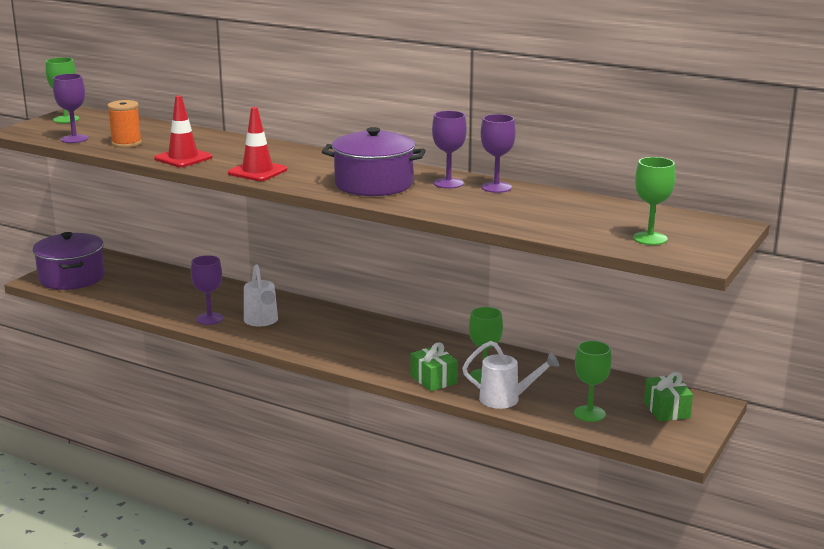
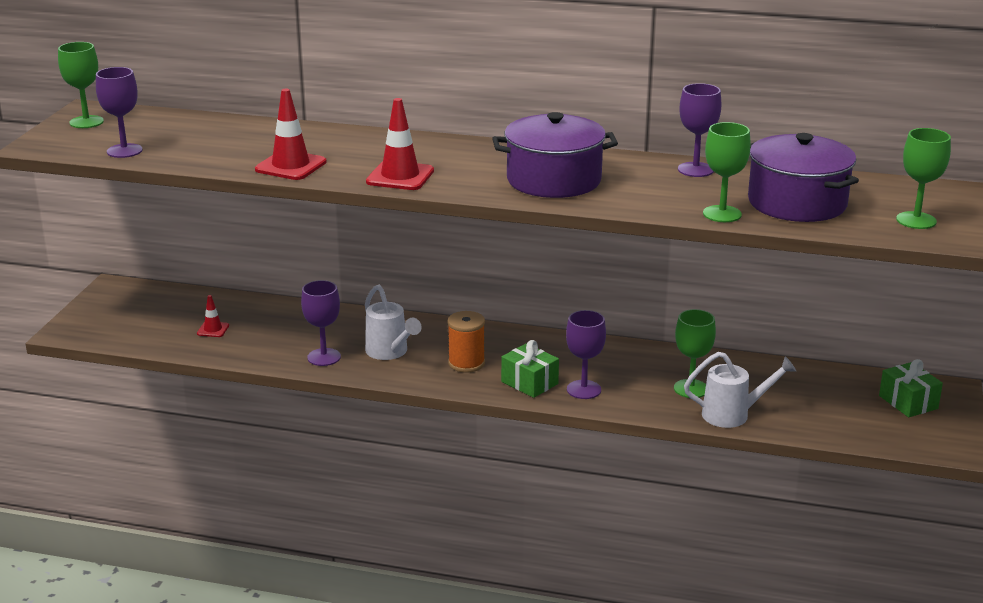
camera: 15 degrees left, 5 degrees up
(72, 278) = (110, 322): purple pot -> purple pot (797, 203)
(126, 143) = (199, 151): orange spool -> orange spool (466, 363)
(141, 291) = (213, 329): none -> red traffic cone
(433, 379) = (638, 401): green gift -> green gift (529, 383)
(448, 183) = (637, 170): purple goblet -> purple goblet (584, 389)
(589, 414) = (832, 419): green goblet -> green goblet (722, 214)

